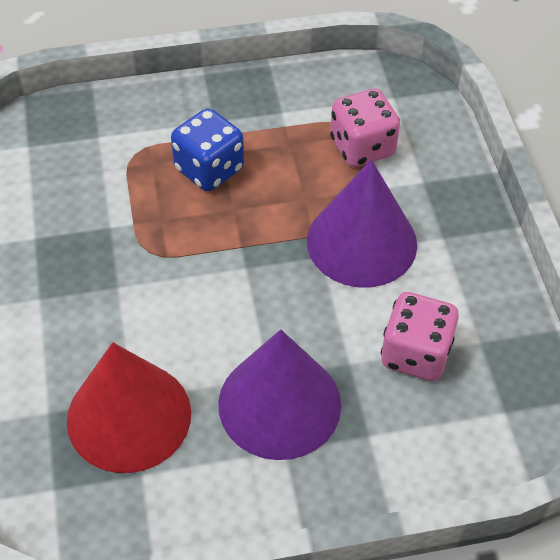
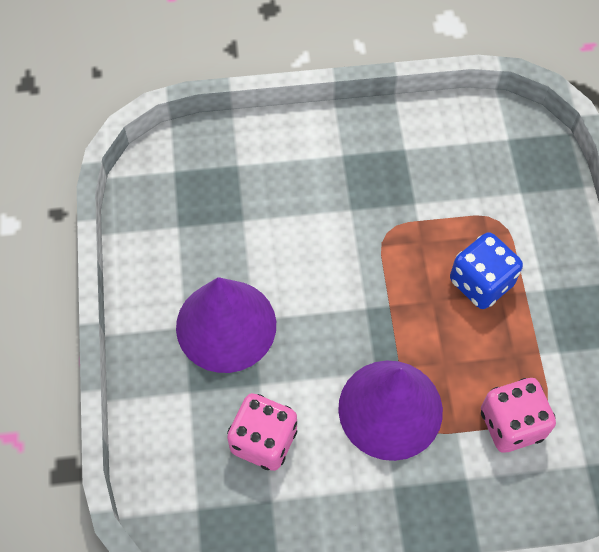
camera: 95 degrees right, 10 degrees up
(129, 416) = (227, 218): red cone -> none

